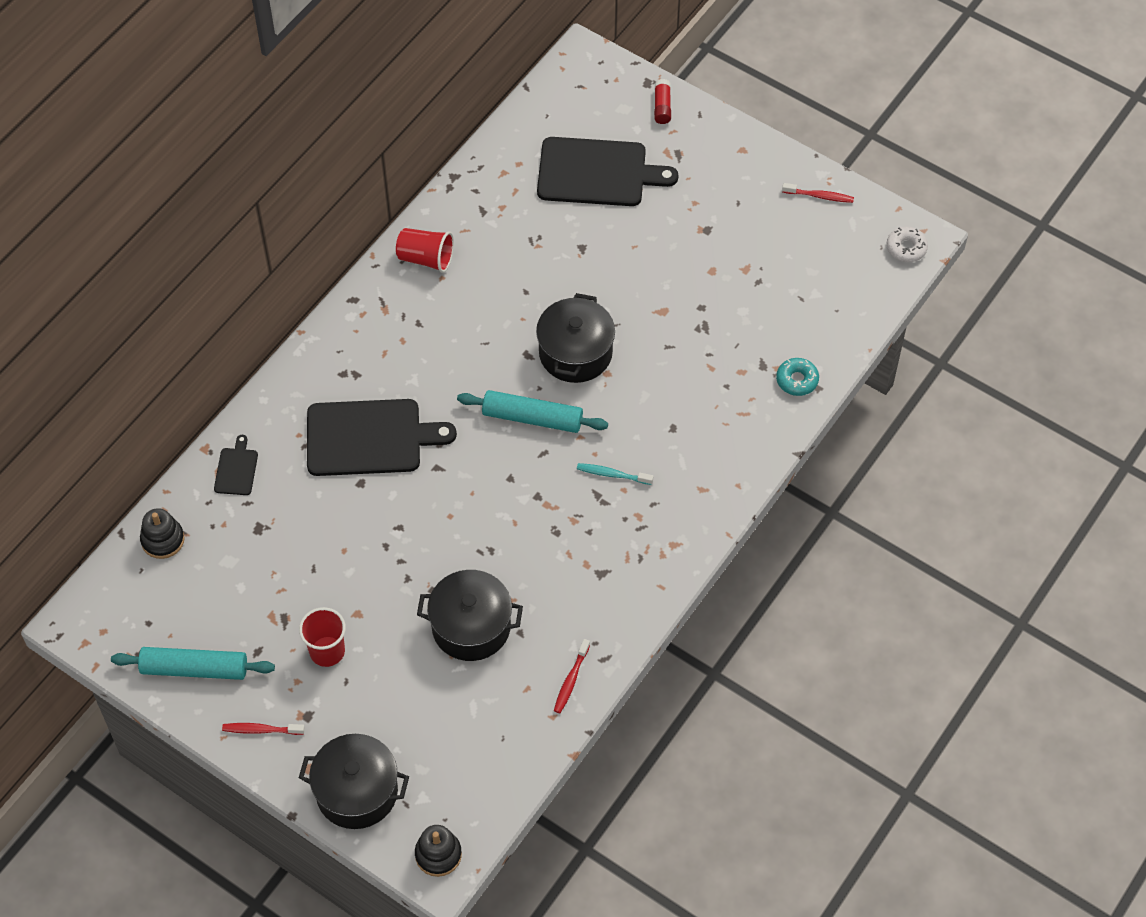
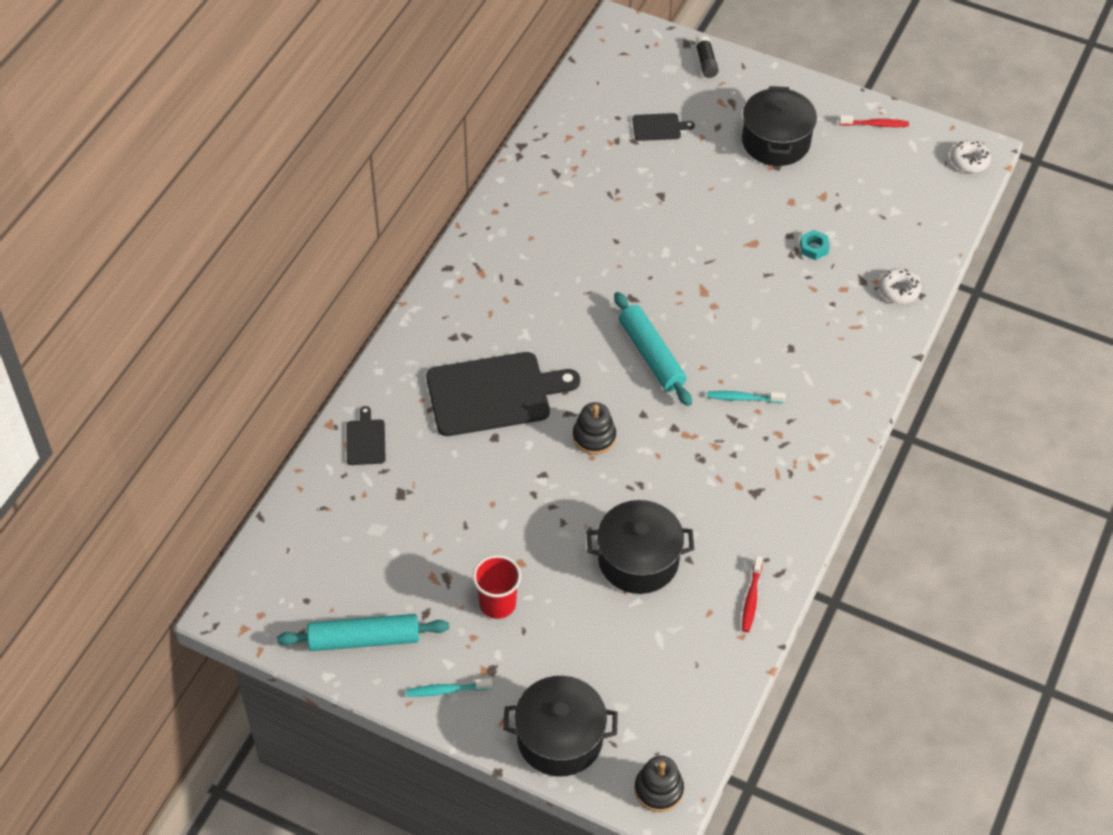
camera: 10 degrees left, 5 degrees down
(163, 540) = (304, 517): black stacking toy -> black stacking toy (594, 437)
(261, 730) = (446, 690): red toothbrush -> turquoise toothbrush
(426, 258) = (511, 222): red cup -> none
(532, 418) = (651, 355): turquoise rolling pin -> turquoise rolling pin turned 60 degrees clockwise
(575, 353) = (678, 291): black pot -> black pot (775, 142)
(597, 173) = (658, 127): black cutting board -> black cutting board, size x0.45
(662, 107) = (706, 63): red glue stick -> black glue stick
(722, 324) = (814, 248): none -> turquoise nut
(797, 380) = (899, 290): turquoise donut -> white donut

